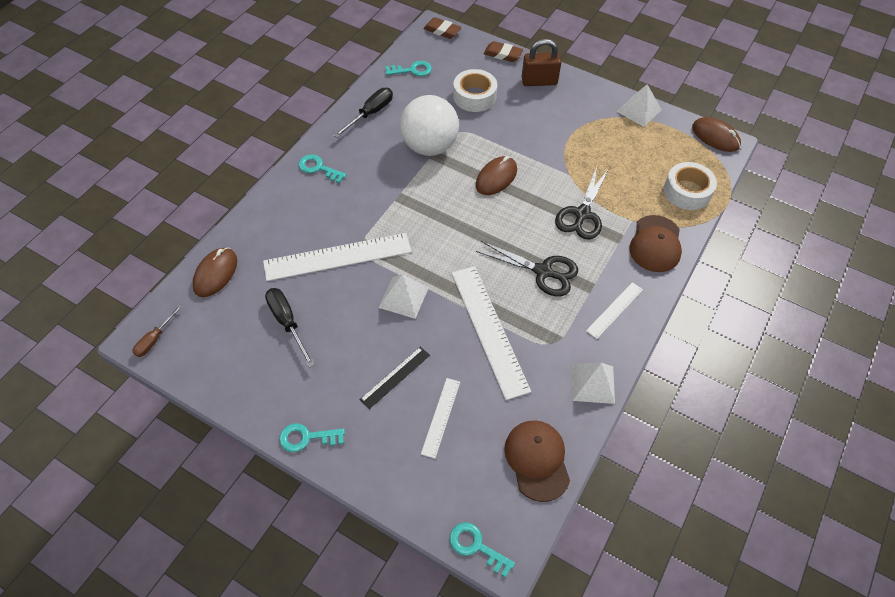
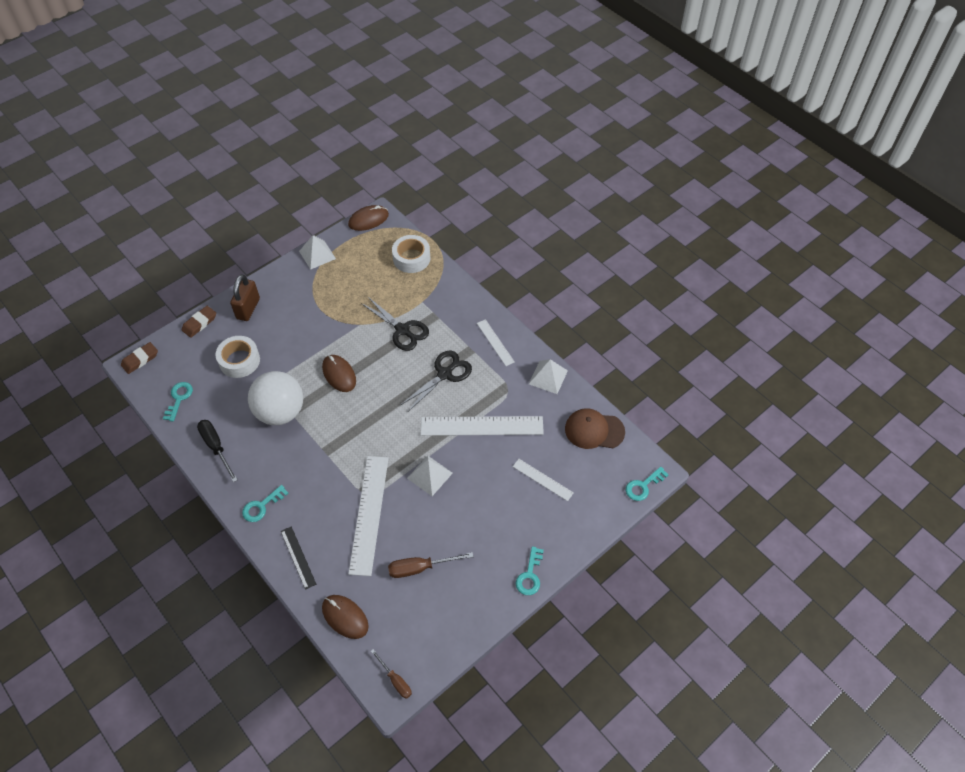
camera: 70 degrees left, 0 degrees up
(287, 323) = (420, 568): black screwdriver -> brown screwdriver
(395, 377) = (499, 500): black ruler -> black ruler (298, 557)
(655, 244) = (449, 296): brown cap -> none

